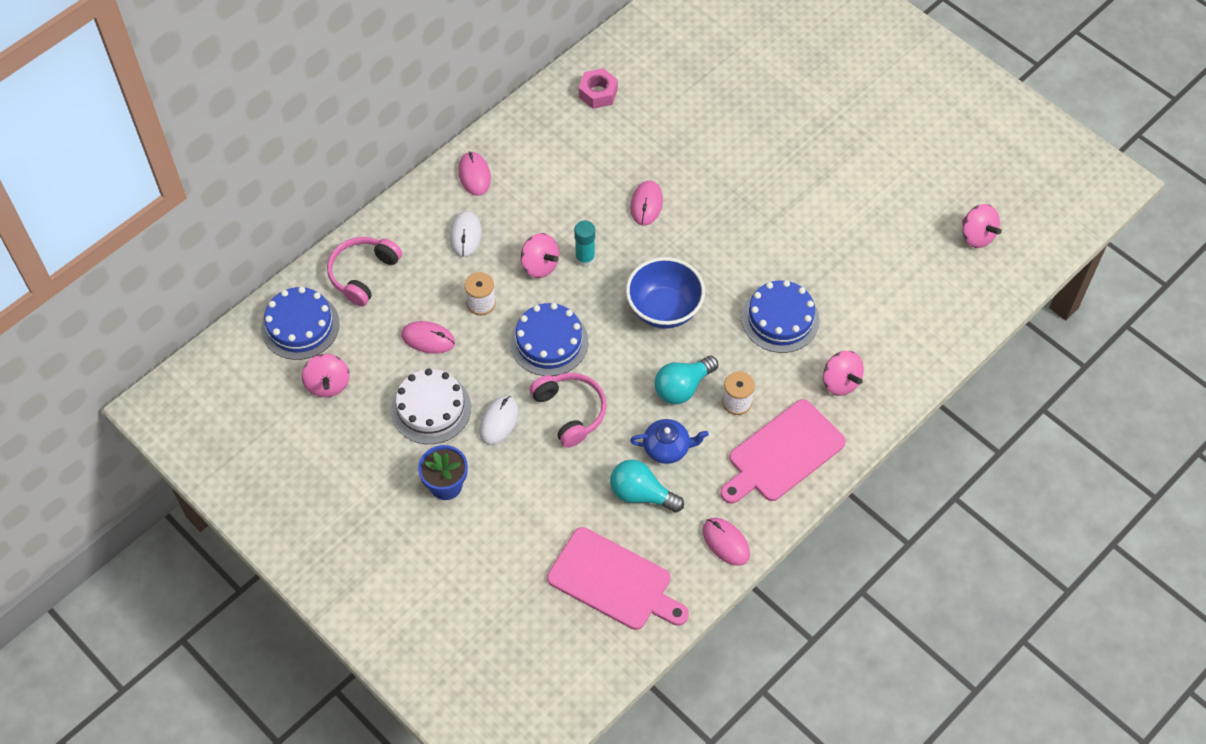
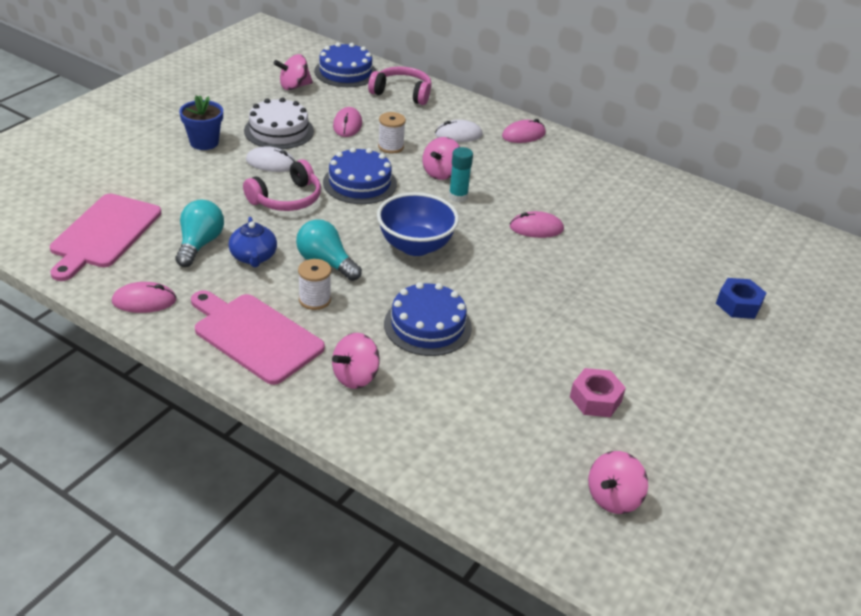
camera: 75 degrees right, 20 degrees down
(598, 93) = (652, 192): pink nut -> pink nut (595, 399)
(726, 542) = (144, 301): pink mouse -> pink mouse turned 45 degrees clockwise
(773, 84) = (738, 304): none -> blue nut

